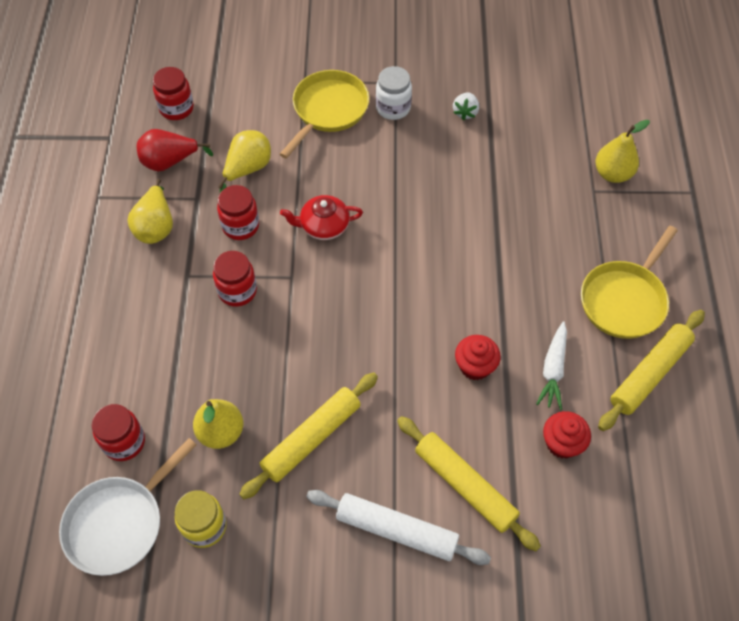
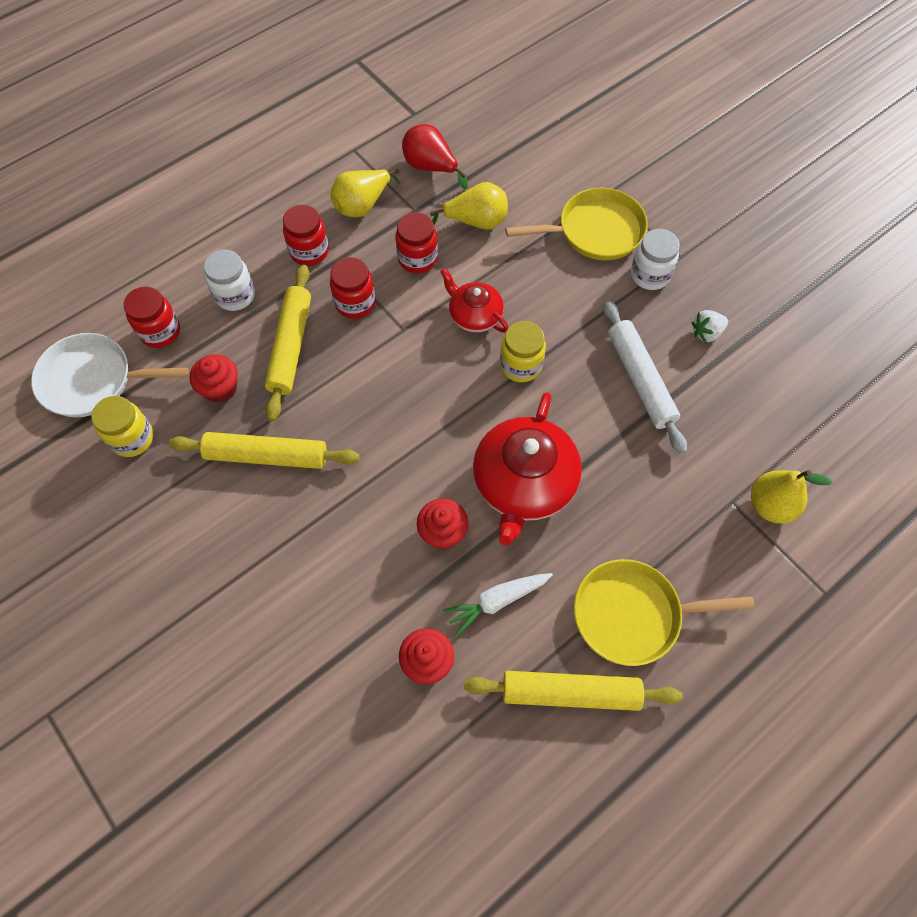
camera: 50 degrees right, 5 degrees up
(146, 366) = (235, 295): none -> white jar
(176, 108) = (485, 132): red jar -> red jar (309, 251)
(221, 432) = (220, 388): yellow pear -> red cupcake
(390, 228) = (520, 365): none -> yellow jar
(396, 530) = (234, 581): white rolling pin -> white rolling pin (640, 380)
(465, 485) = (318, 607): yellow rolling pin -> yellow rolling pin (290, 346)
(481, 292) = (524, 483): none -> red teapot

